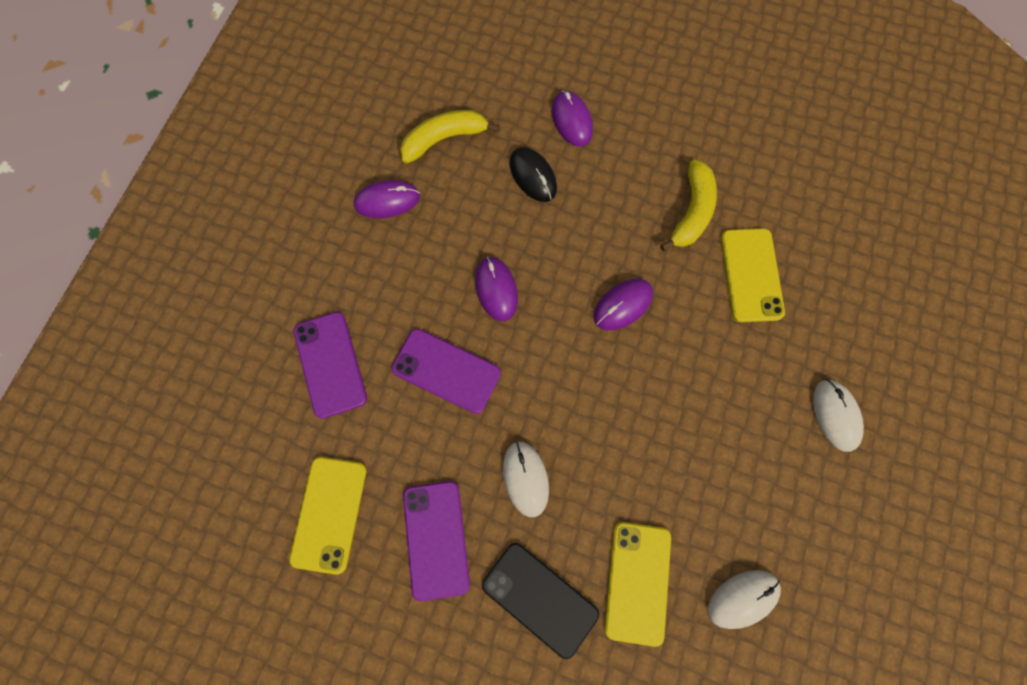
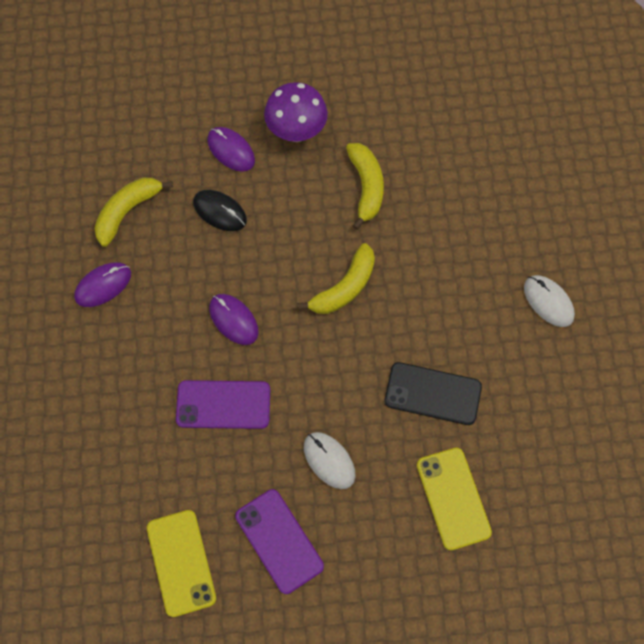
camera: 25 degrees left, 5 degrees down
(330, 364) = (121, 443): purple phone -> none
(540, 599) = (383, 547): black phone -> black phone (432, 394)
(623, 305) = (344, 287): purple mouse -> yellow banana
(645, 128) = (296, 131): none -> purple mushroom
(743, 598) = (537, 473): white mouse -> none
(751, 275) = (436, 218): yellow phone -> none

